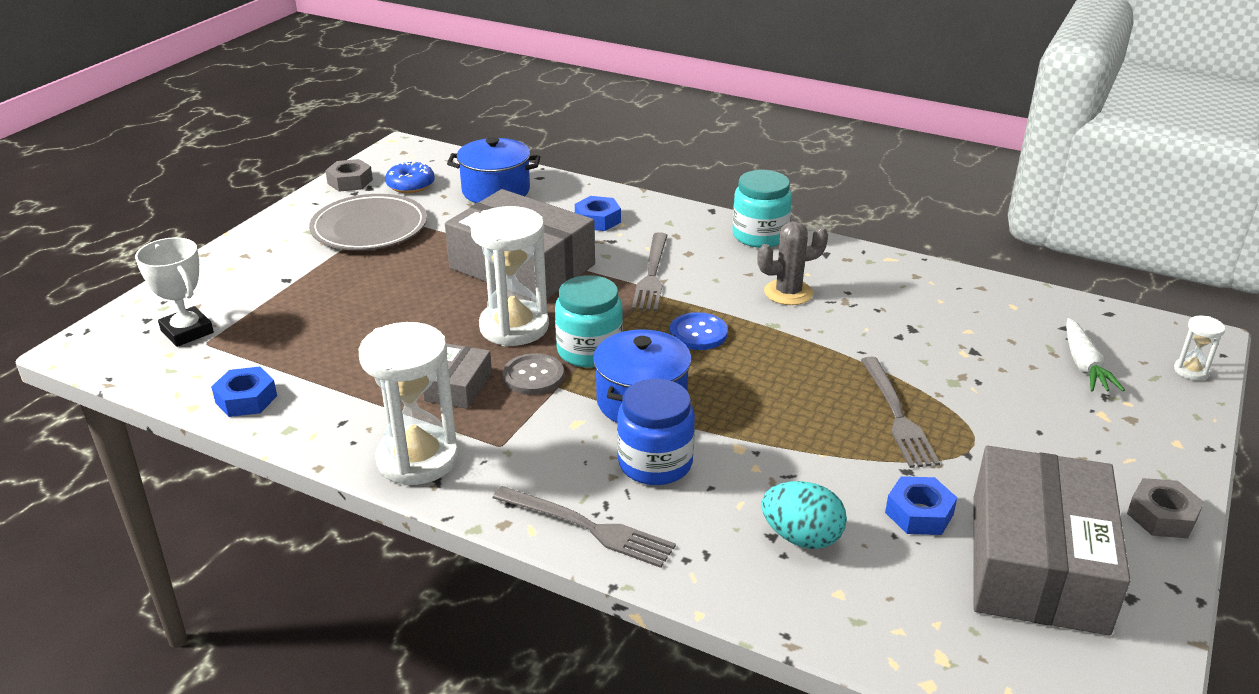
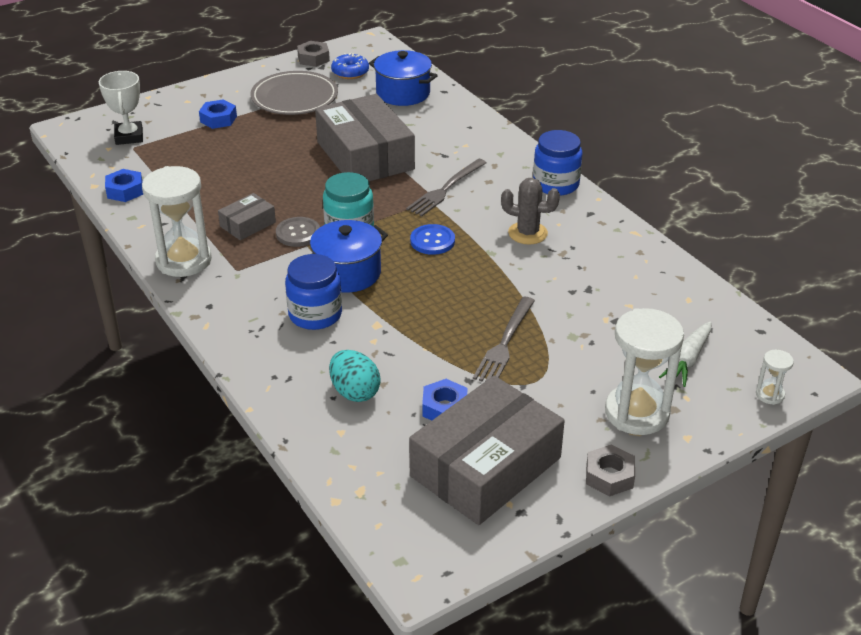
camera: 30 degrees right, 5 degrees up
(514, 327) = (318, 196): white hourglass -> white hourglass (637, 413)
(587, 527) = (237, 336): grey fork -> none
(597, 220) = (451, 136): blue nut -> blue nut (218, 119)
(760, 236) = (556, 184): turquoise jar -> blue jar

